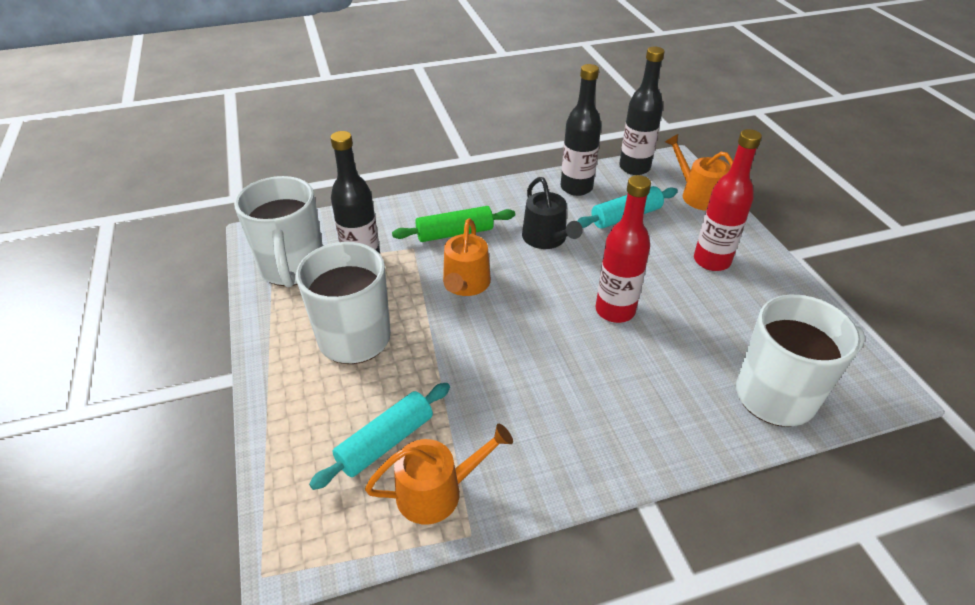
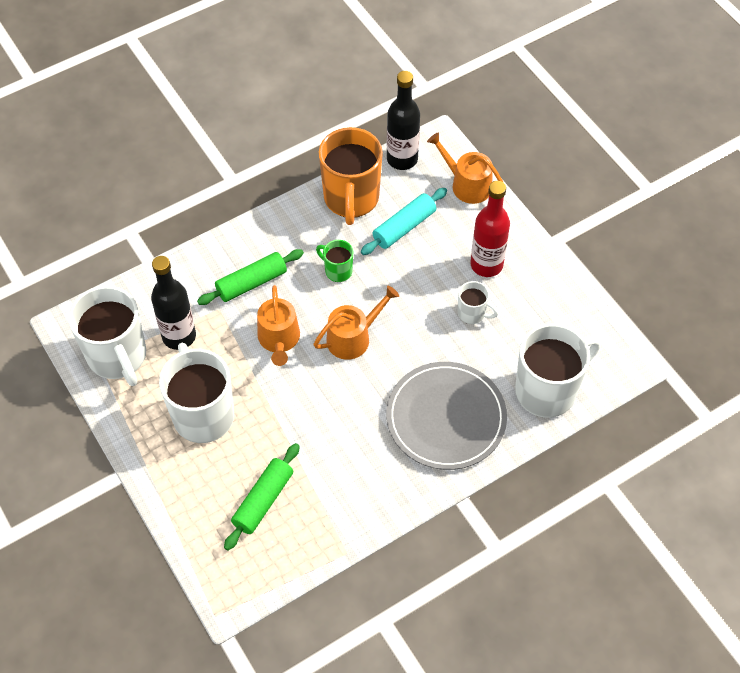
camera: 15 degrees left, 15 degrees up
(386, 442) = (263, 500): turquoise rolling pin -> green rolling pin
(437, 491) = (314, 528): orange watering can -> orange watering can (353, 337)
(547, 239) = (337, 271): black watering can -> green mug
(576, 188) = (351, 199): black bottle -> orange mug
(615, 310) = (412, 338): red bottle -> none
(641, 398) = (446, 418): none -> grey plate
(690, 300) = (472, 313): none -> white mug

